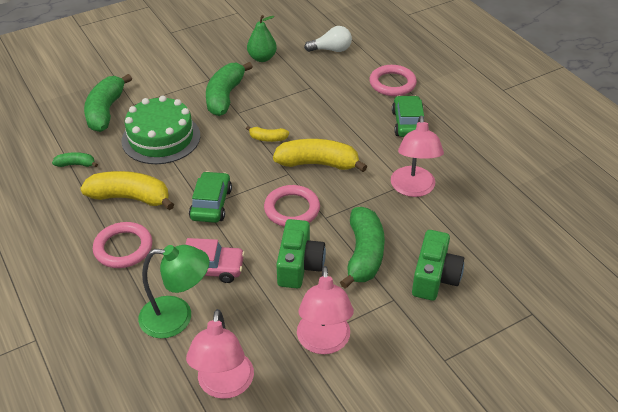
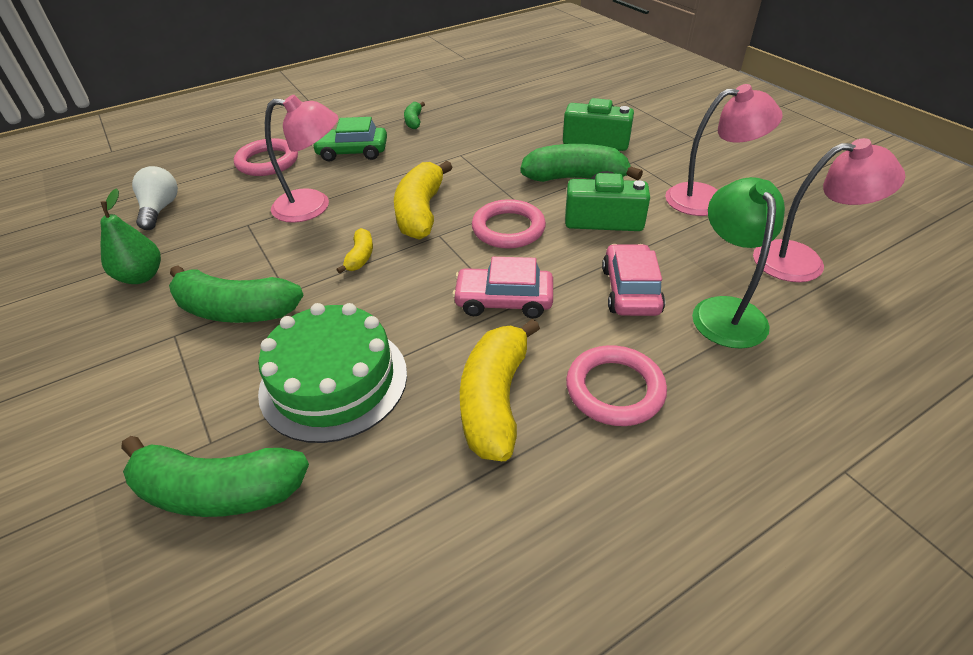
camera: 90 degrees left, 0 degrees up
(76, 164) = (396, 511): green banana -> green banana (414, 121)
(211, 204) = (504, 301): green car -> pink car
(413, 189) = (469, 150): pink lamp -> pink lamp (313, 206)

